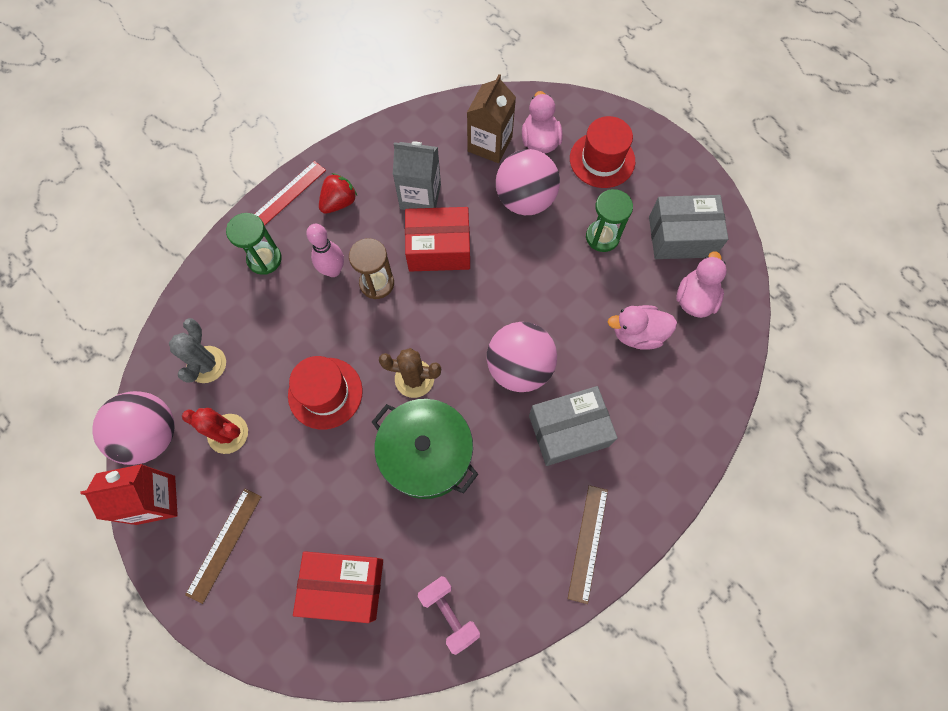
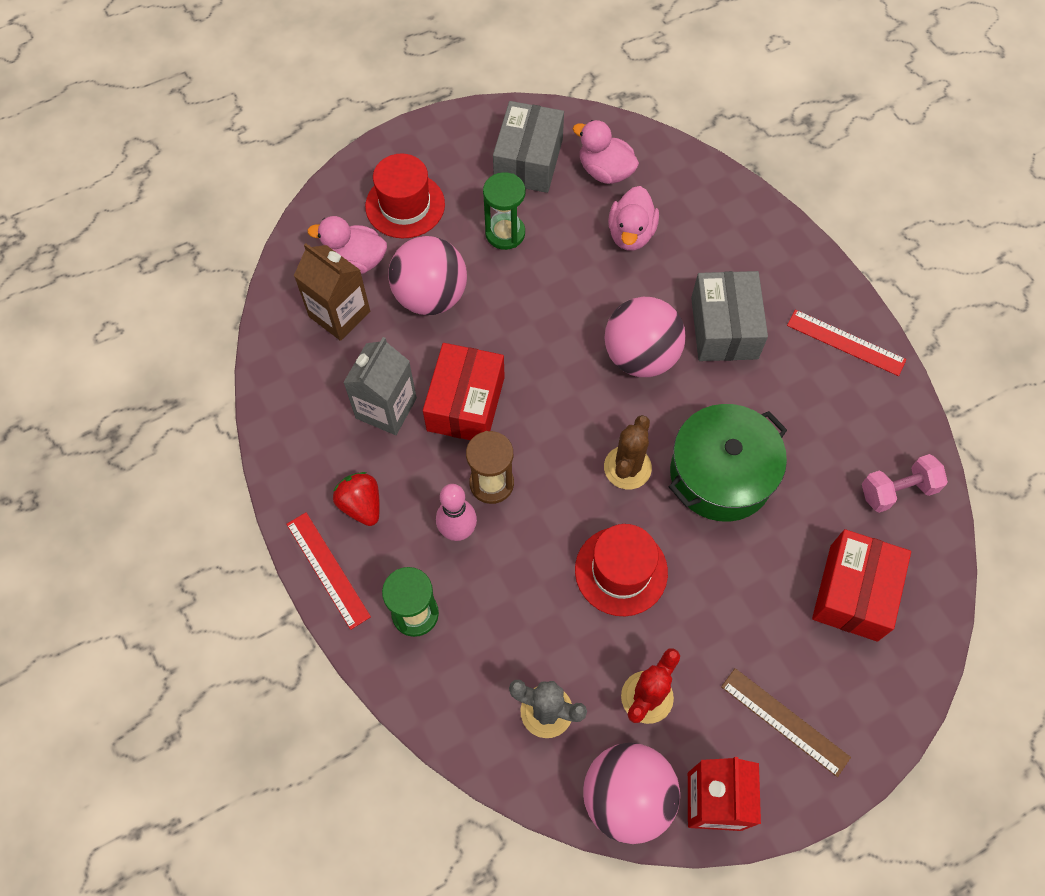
camera: 75 degrees left, 5 degrees down
(588, 543) = (845, 342): brown ruler -> red ruler

